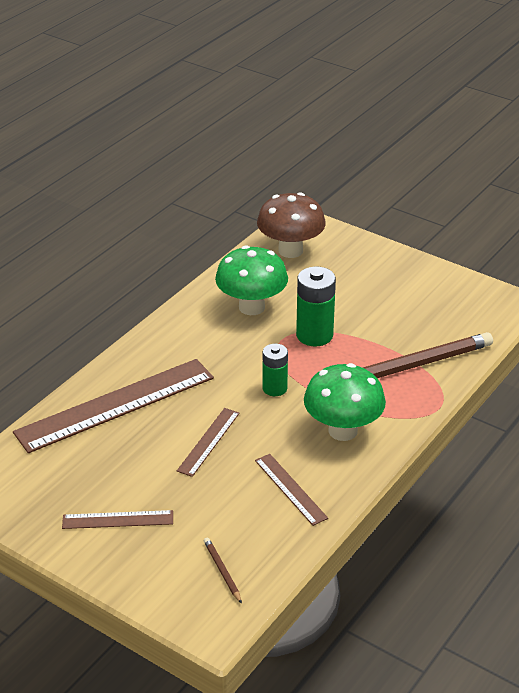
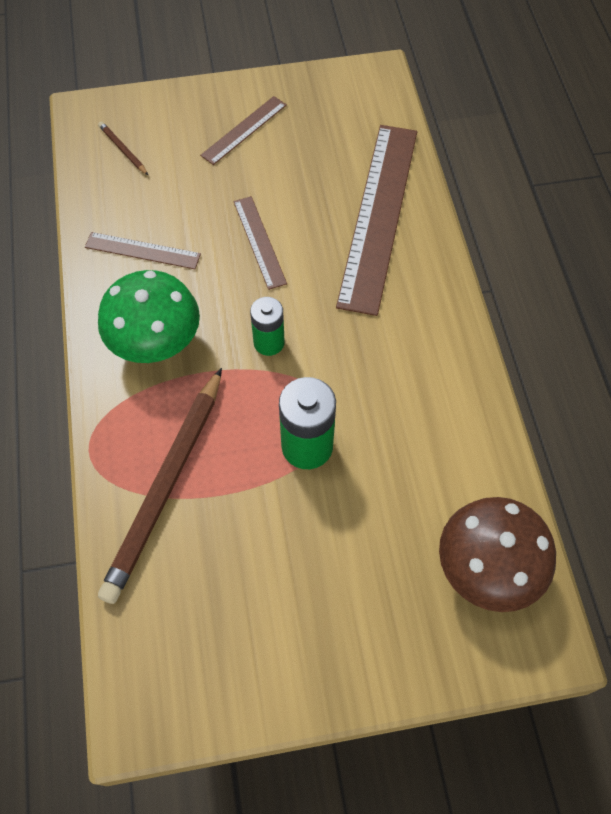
camera: 135 degrees right, 25 degrees up
(222, 571) = (123, 150): brown pencil -> brown pencil turned 150 degrees counterclockwise
(251, 307) = (414, 431): green mushroom -> none

